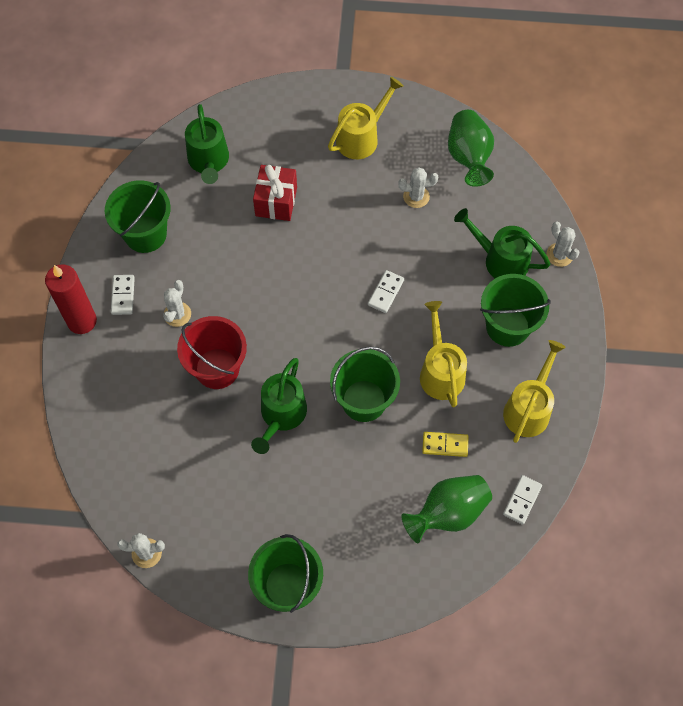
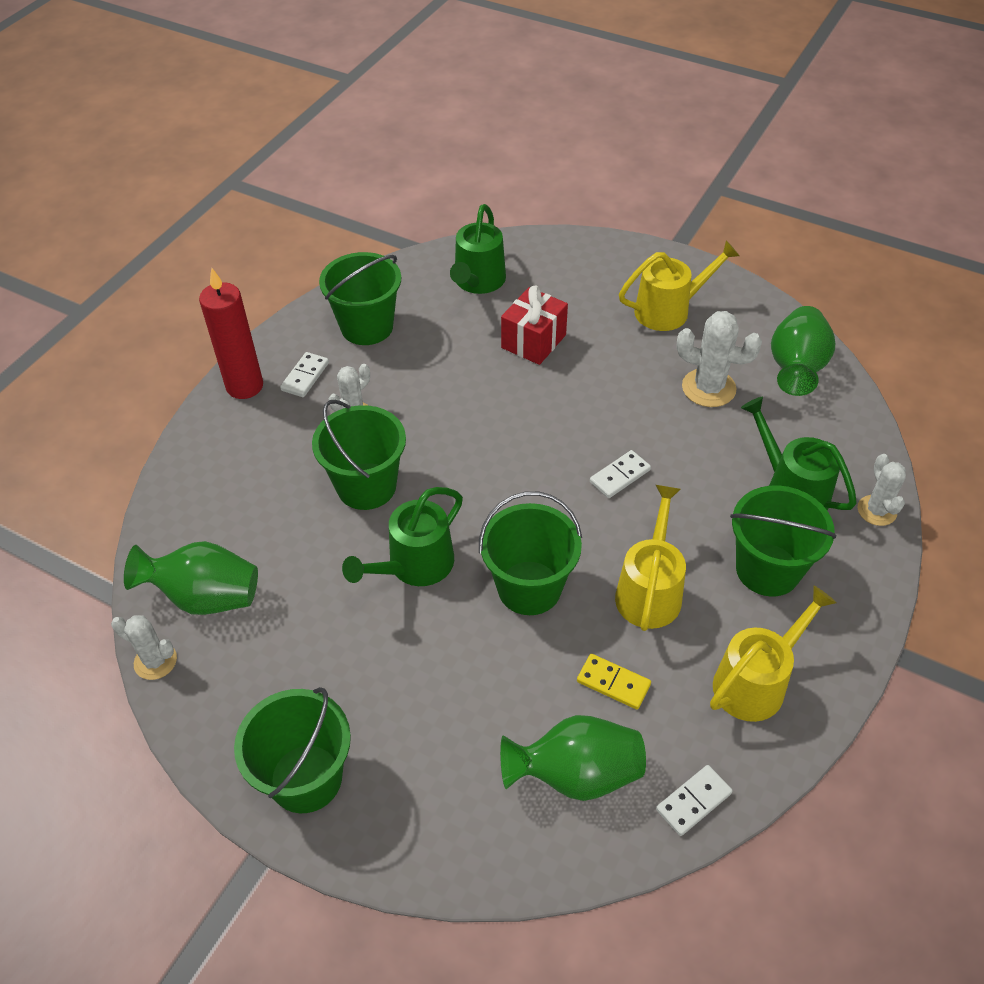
camera: 25 degrees right, 15 degrees down
(153, 495) = (205, 597): none -> green vase
(217, 368) = (366, 486): red bucket -> green bucket
(416, 197) = (708, 388): white cactus -> white cactus, size x1.53

